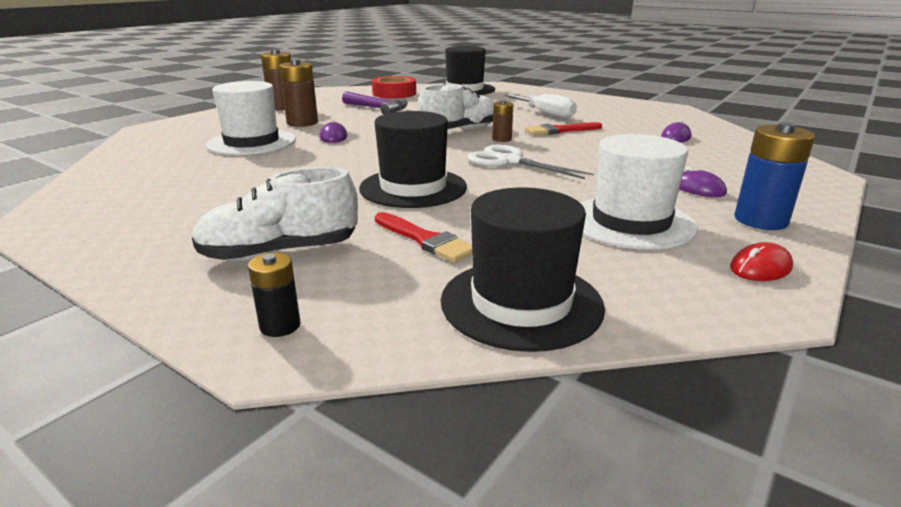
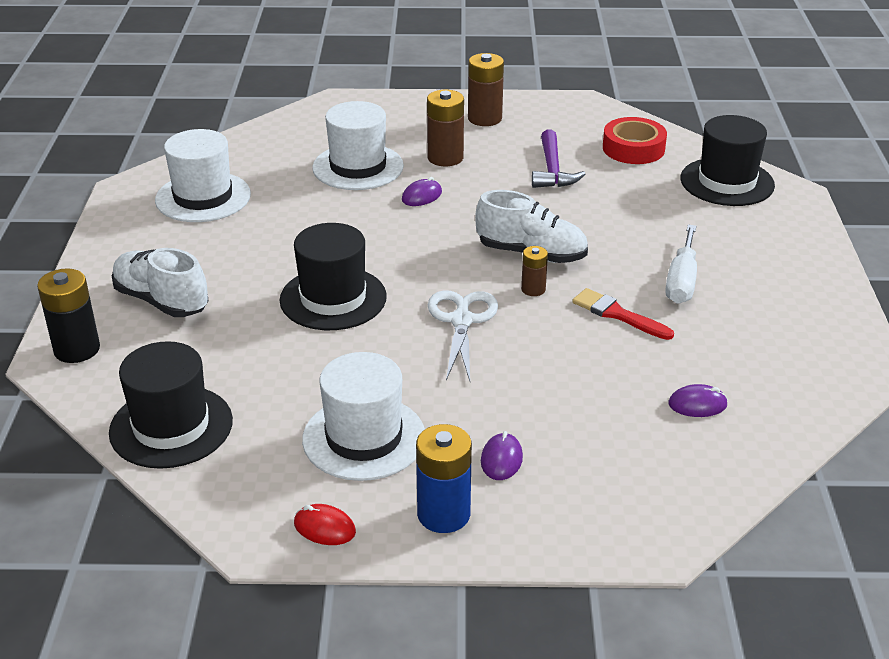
camera: 55 degrees right, 10 degrees up
(150, 195) = (203, 197): none -> white hat
(280, 326) = (77, 349): black battery -> black battery, size x1.75
(425, 240) = (234, 349): red brush -> none

